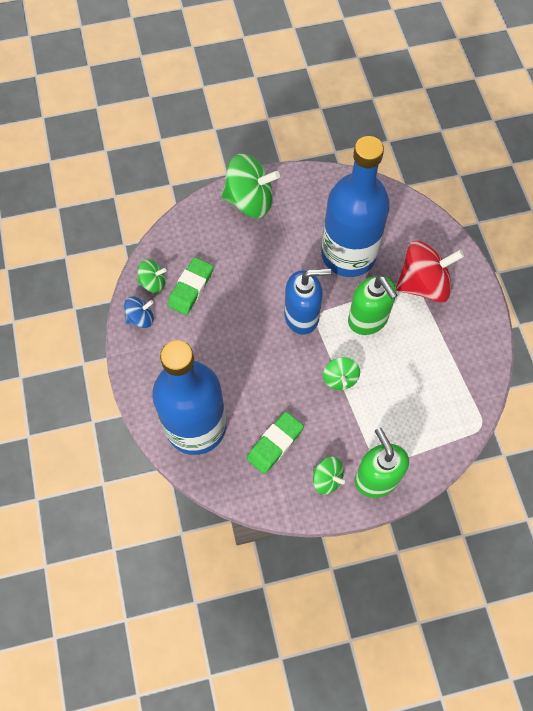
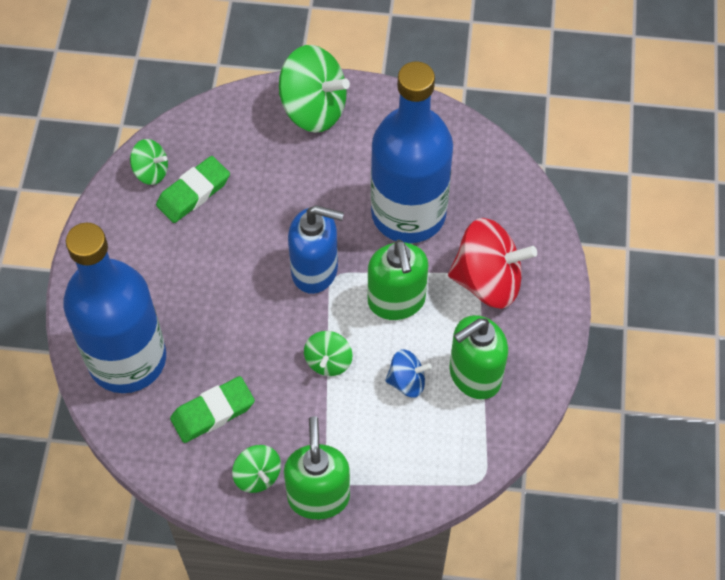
camera: 20 degrees right, 5 degrees down
(141, 318) = (118, 209): blue spinning top -> blue spinning top (407, 381)
(444, 354) = (474, 375): none -> green soap dispenser

